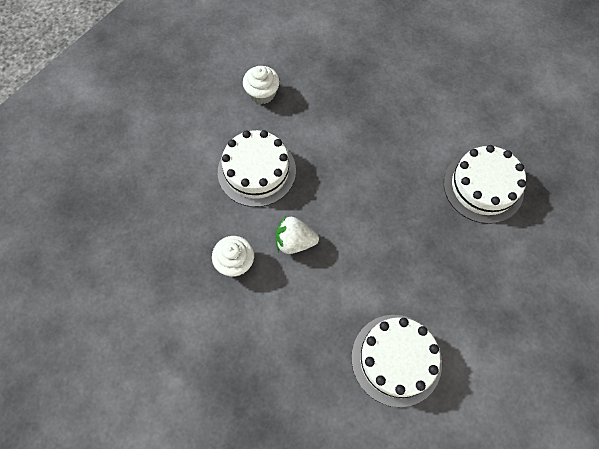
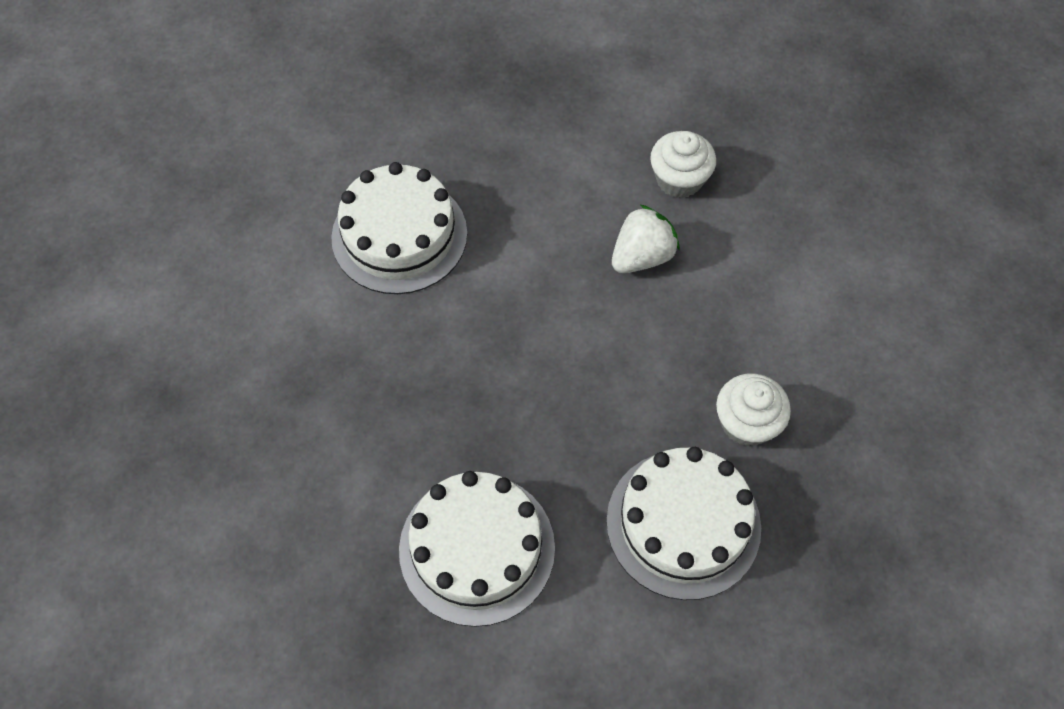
camera: 135 degrees right, 5 degrees down
(256, 171) = (786, 296): white cake -> white cake (683, 523)
(262, 93) = (918, 406): white cupcake -> white cupcake (746, 423)

